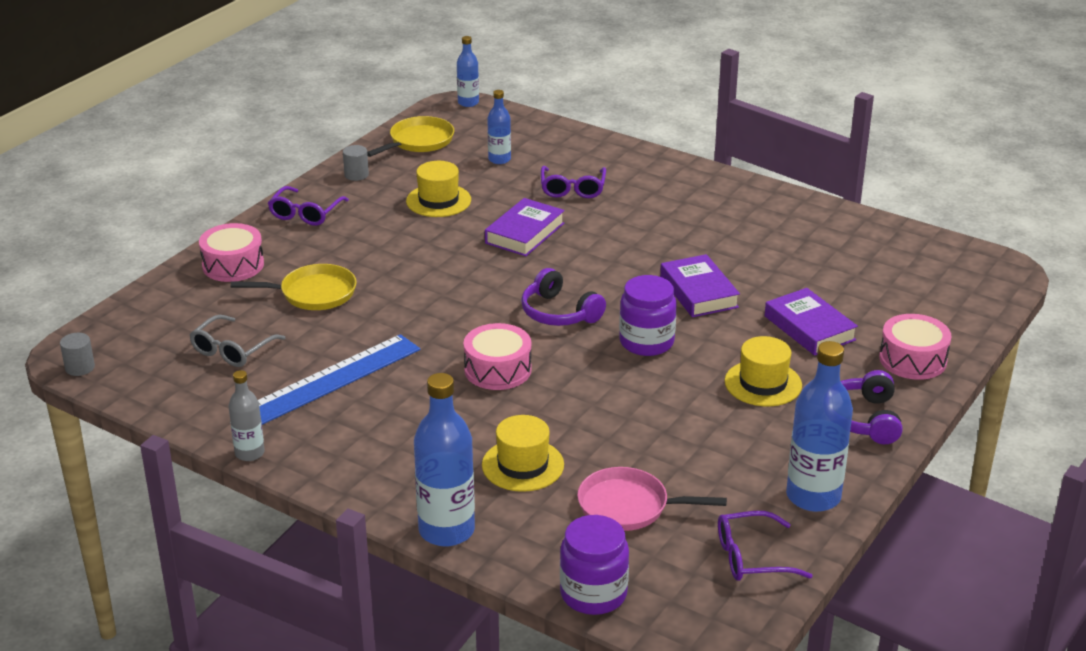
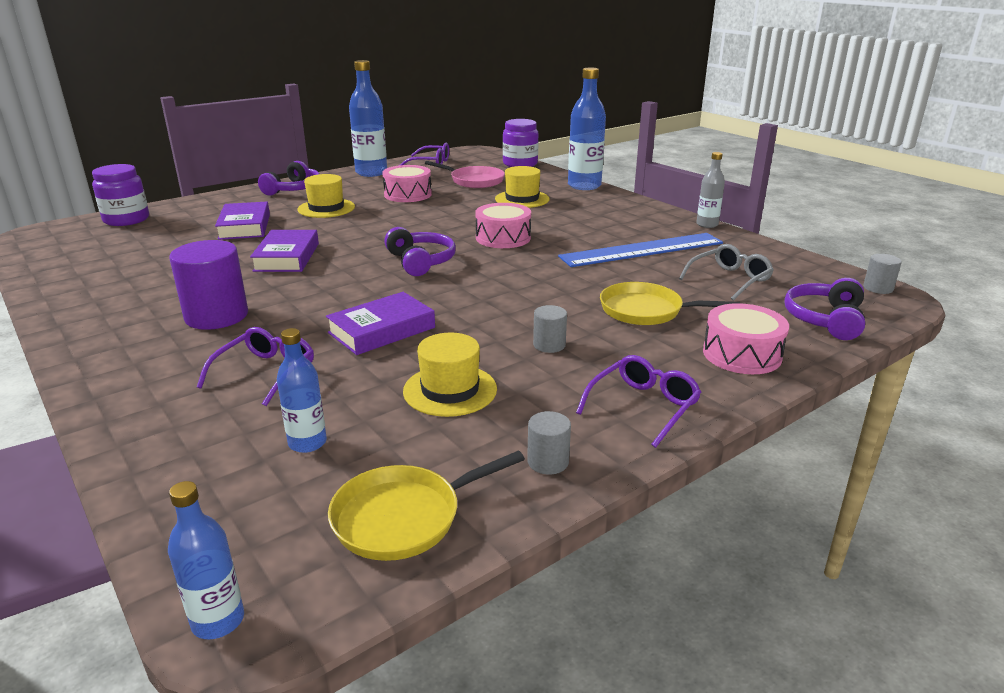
camera: 160 degrees left, 5 degrees down
(152, 314) = (825, 320): none -> purple headphones
(385, 245) = (549, 345): none -> grey cylinder
(646, 342) = (374, 236): purple jar -> purple jar (126, 220)
(668, 220) = (216, 316): none -> purple cylinder
(912, 360) = (212, 205): pink drum -> pink drum (408, 194)

